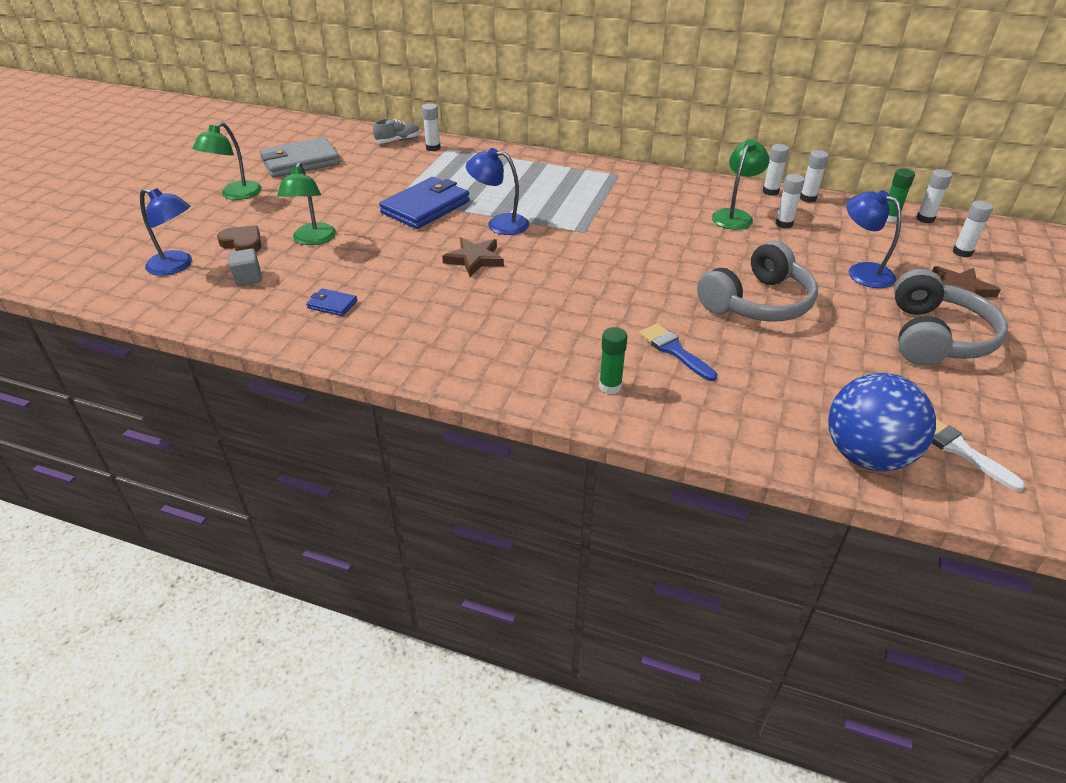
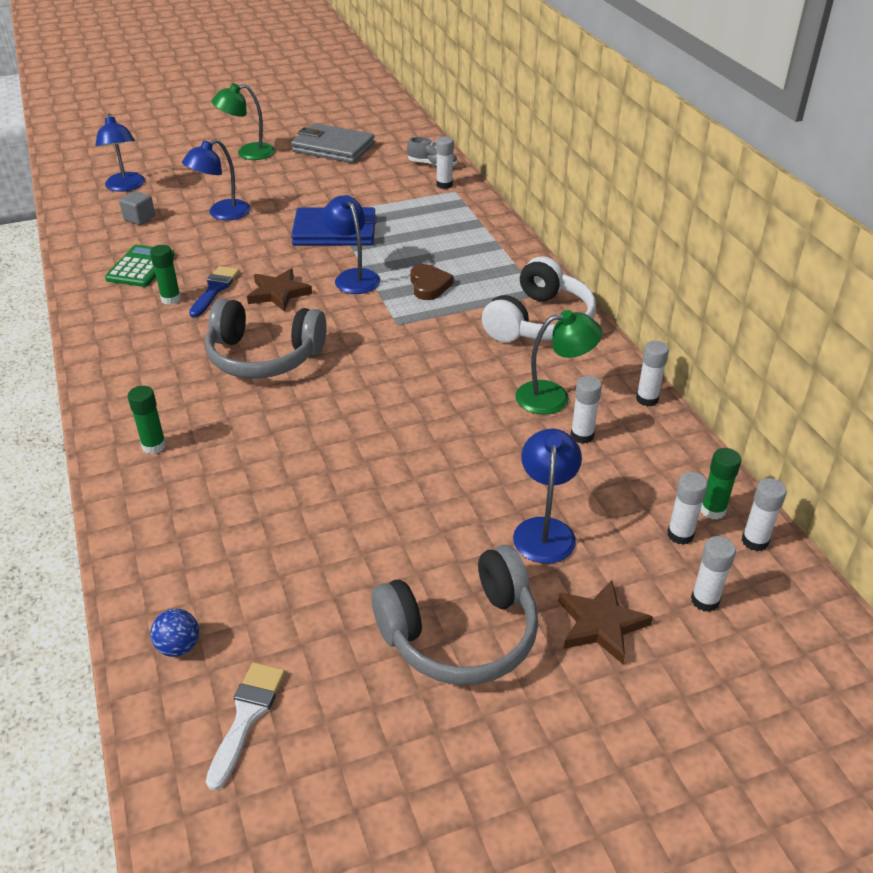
camera: 50 degrees right, 0 degrees up
(242, 243) = (183, 192): brown heart -> brown heart (429, 285)
(313, 240) = (222, 213): green lamp -> blue lamp
(332, 304) = (140, 267): blue wallet -> green calculator
(407, 307) = (171, 299): none -> green glue stick
(650, 187) = (540, 322): none -> white headphones
(674, 350) = (245, 458): blue brush -> blue brush (215, 289)
(758, 303) = (388, 478): grey headphones -> grey headphones (264, 357)
(808, 198) = (670, 431): white glue stick -> white glue stick (680, 535)
(866, 456) = (179, 646): blue ball -> blue ball, size x0.42

